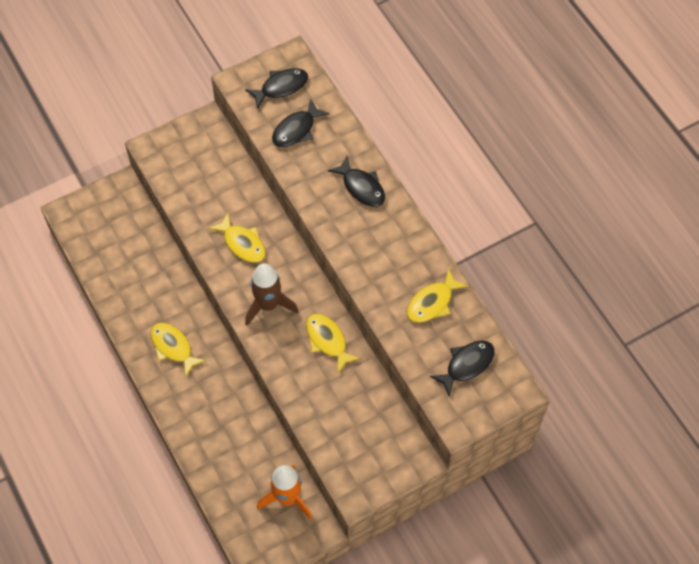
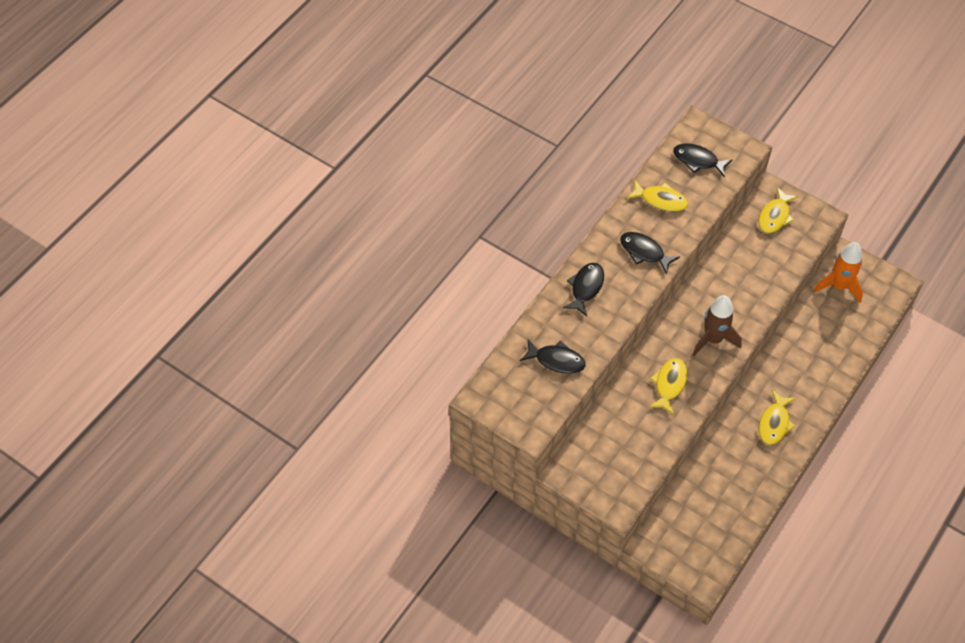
camera: 115 degrees left, 5 degrees down
(281, 87) = (517, 392): black fish -> black fish (644, 252)
(327, 340) = (716, 285): yellow fish -> yellow fish (775, 216)

